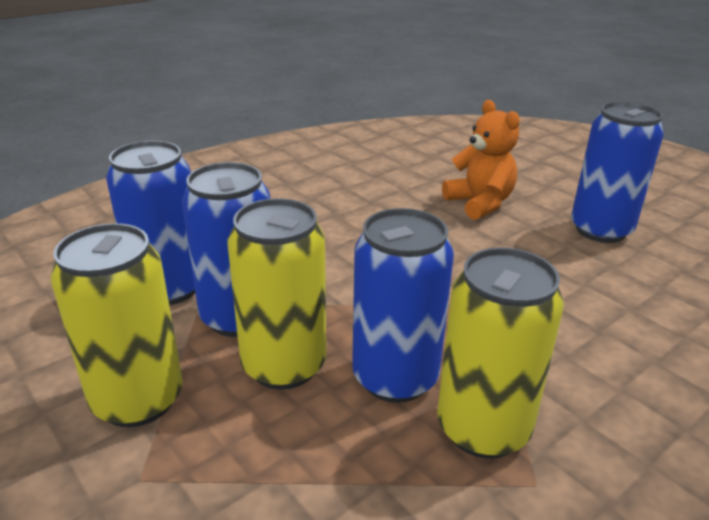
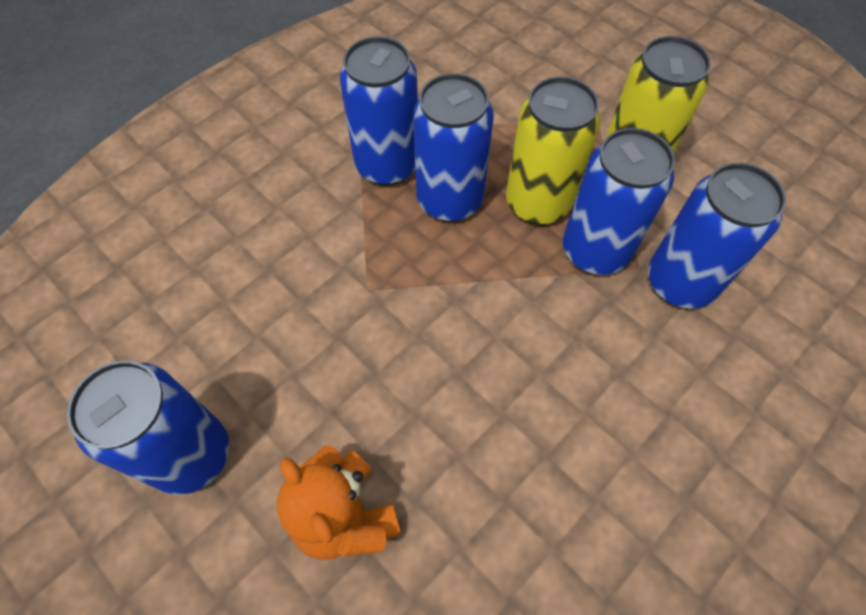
camera: 175 degrees right, 30 degrees up
(483, 428) = (387, 165): yellow can -> blue can

